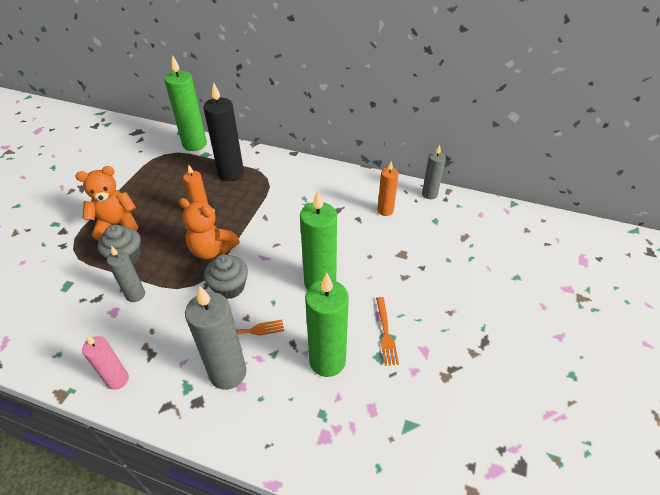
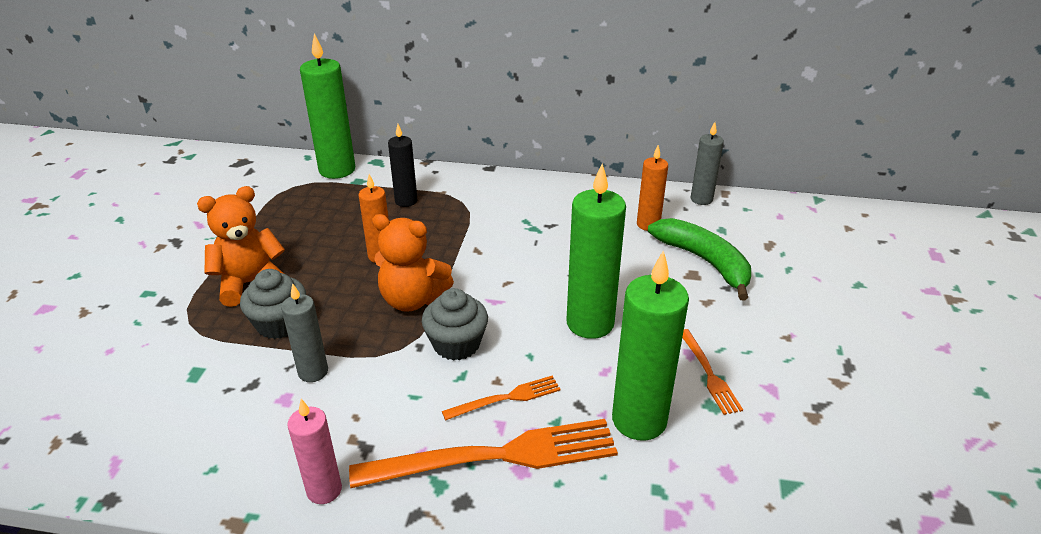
camera: 10 degrees left, 10 degrees down
(228, 373) = (496, 456): grey candle -> orange fork
(231, 173) = (406, 201): black candle -> black candle, size x0.58
(414, 245) = (704, 261): none -> green banana

